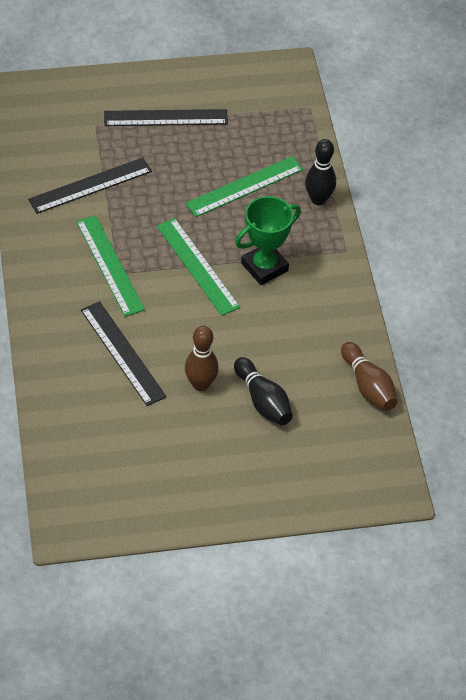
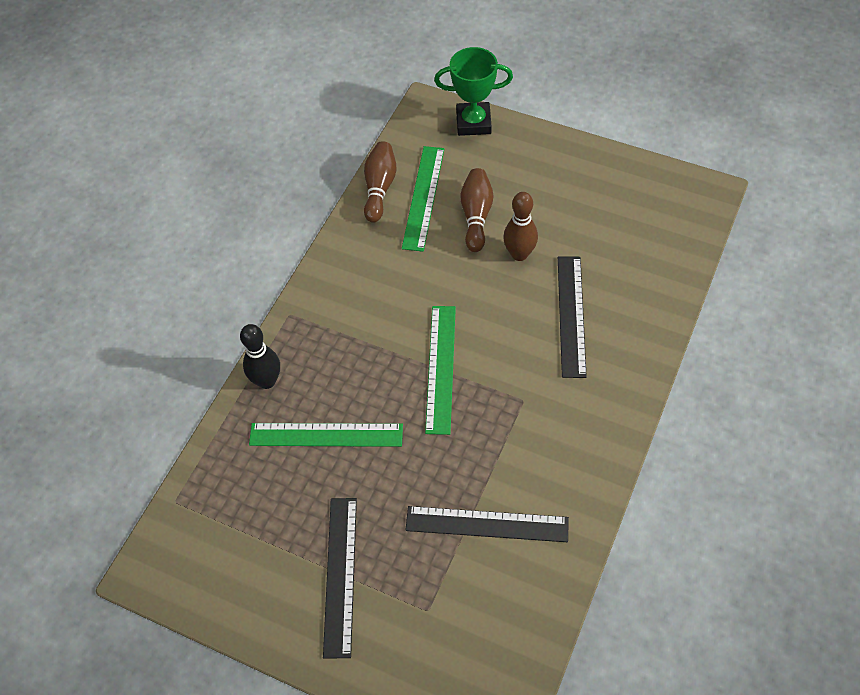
camera: 140 degrees left, 5 degrees up
(109, 265) = (527, 413): green ruler -> green ruler (424, 197)
(166, 118) = (340, 575): black ruler -> black ruler turned 60 degrees clockwise
(263, 401) = (476, 216): black bowling pin -> brown bowling pin
(264, 267) = (378, 335): green trophy -> green trophy (473, 122)

